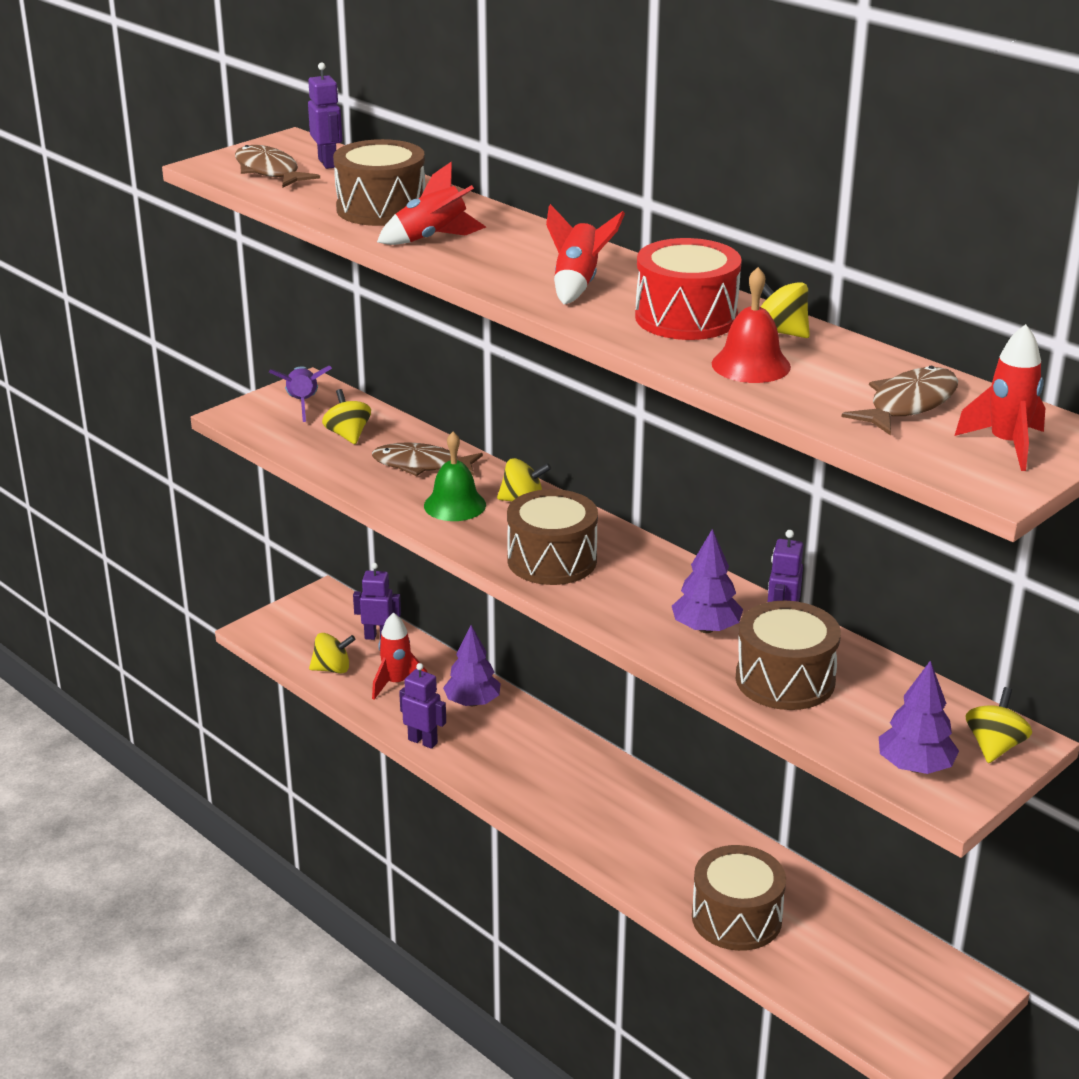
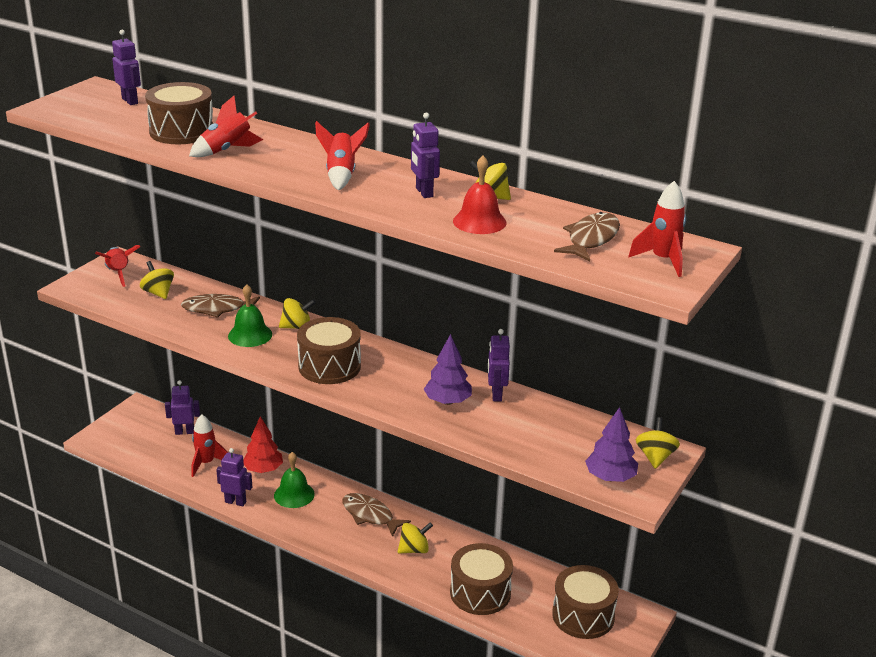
camera: 15 degrees left, 0 degrees up
(269, 171) = (89, 110): brown fish -> brown fish (370, 515)
(303, 404) = (118, 274): purple rocket -> red rocket
(332, 669) = (157, 459): yellow spinning top -> yellow spinning top (414, 549)
(472, 702) = (263, 469): purple tree -> red tree
(506, 742) = (294, 494): none -> green bell
(686, 318) = (424, 192): red drum -> purple robot
(785, 680) = (510, 430): brown drum -> brown drum (583, 615)

